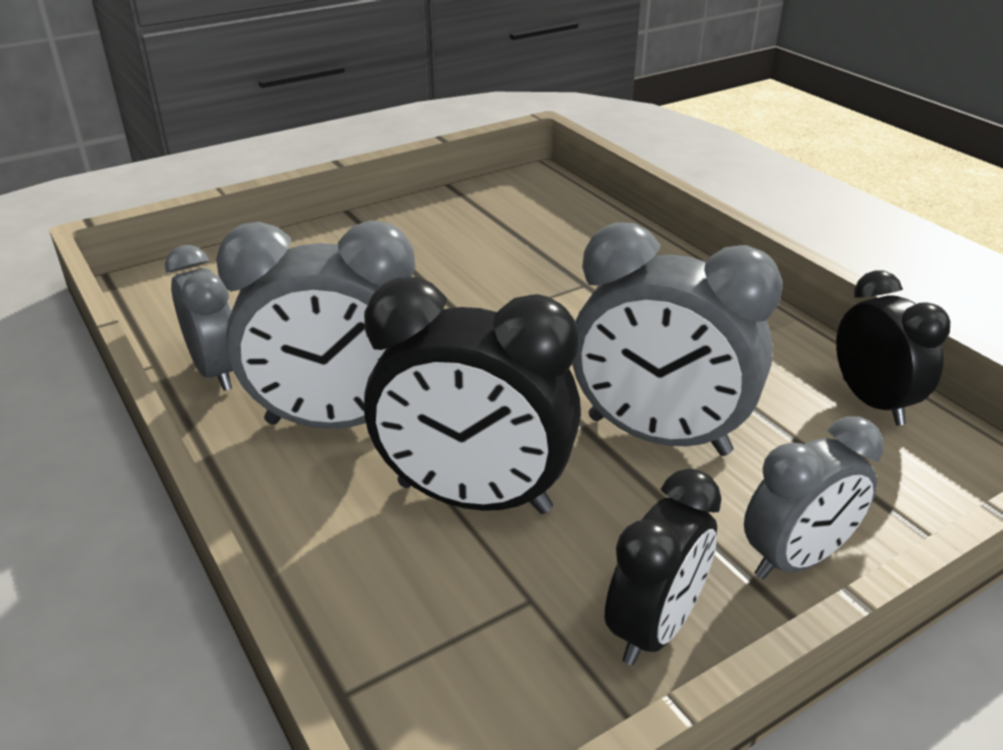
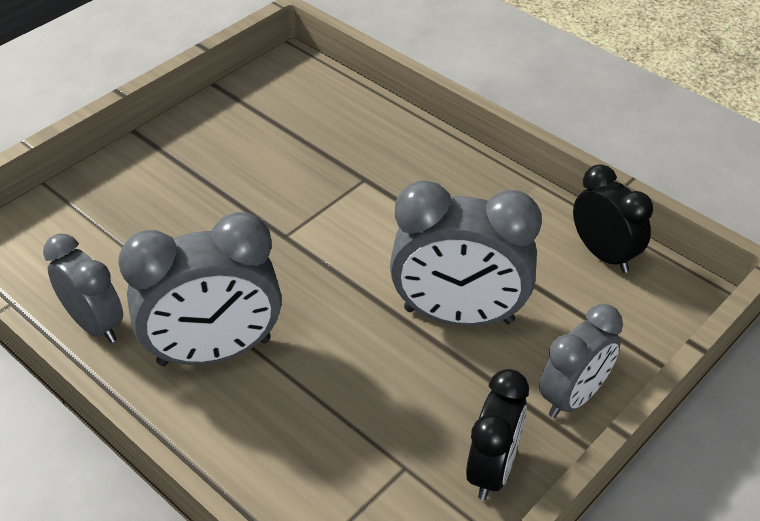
camera: 15 degrees left, 10 degrees up
(473, 498) = (341, 397): black clock -> none

